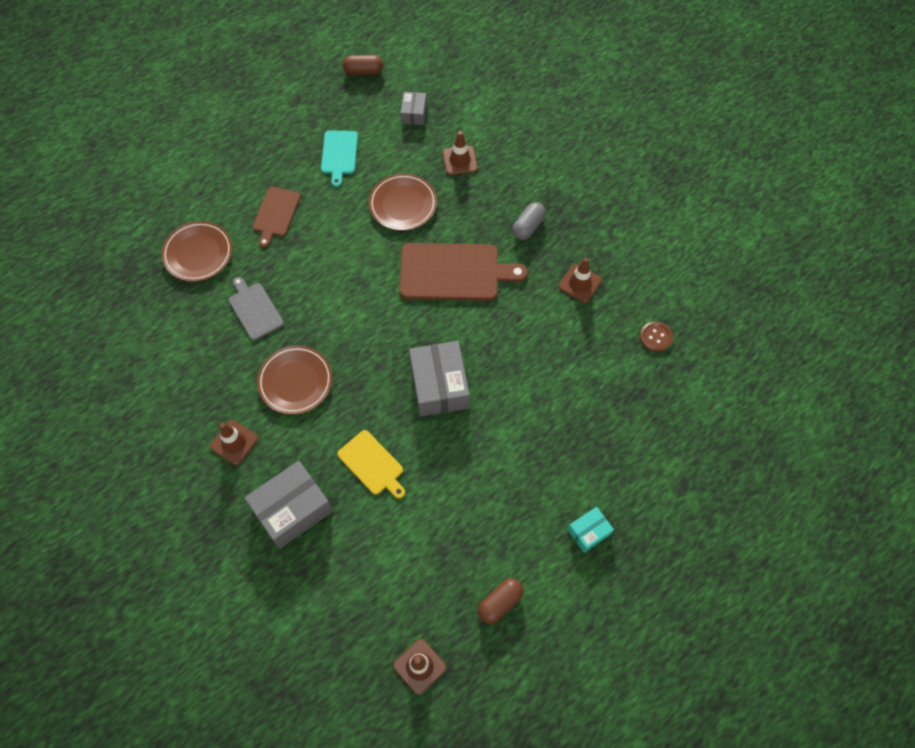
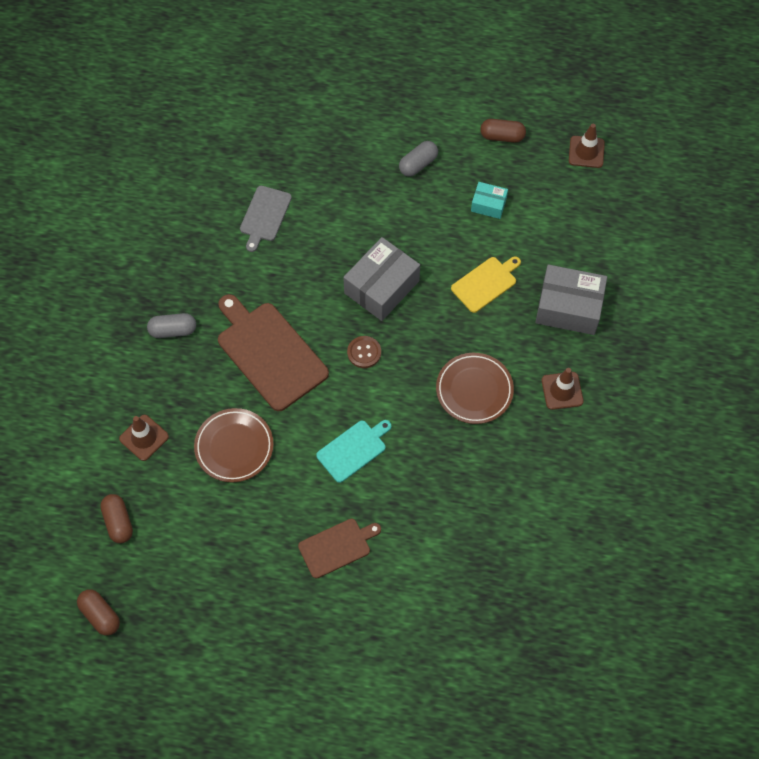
camera: 130 degrees left, 0 degrees up
(198, 254) = (435, 576): brown plate -> none
(254, 309) = (443, 478): grey cutting board -> grey cutting board (264, 216)
(339, 155) = (224, 549): turquoise cutting board -> turquoise cutting board (353, 449)
(372, 464) = (486, 283): yellow cutting board -> yellow cutting board turned 45 degrees clockwise
(414, 113) = (118, 522): grey box -> brown capsule
(530, 505) = (418, 164): none -> grey capsule
(580, 283) = (199, 254): brown traffic cone -> none
(589, 532) = (404, 119): turquoise box -> turquoise box (488, 205)
(655, 337) = (205, 173): brown button -> brown button (364, 352)

